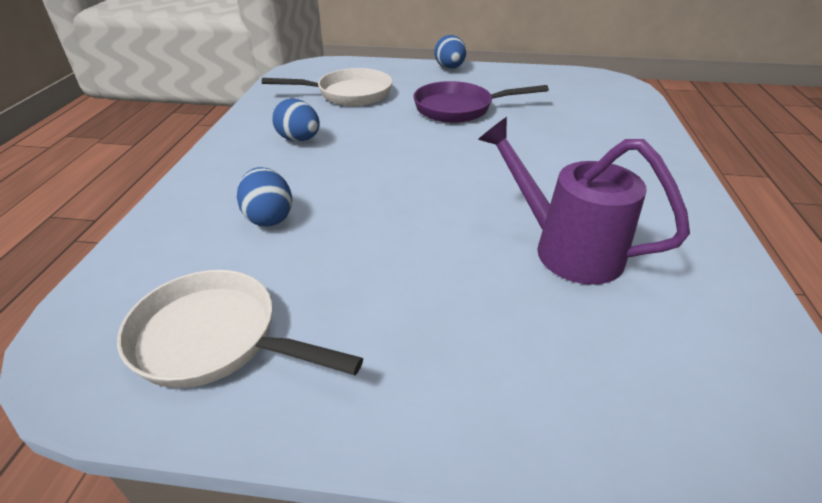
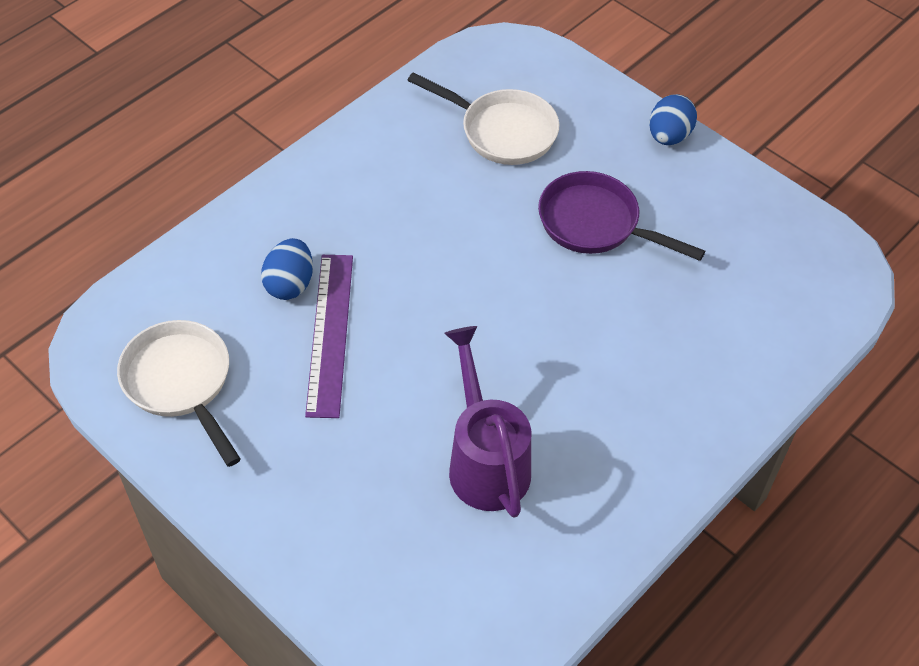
camera: 35 degrees right, 15 degrees up
(299, 140) = (390, 188): blue egg -> none
(339, 231) = (330, 333): none -> purple ruler

